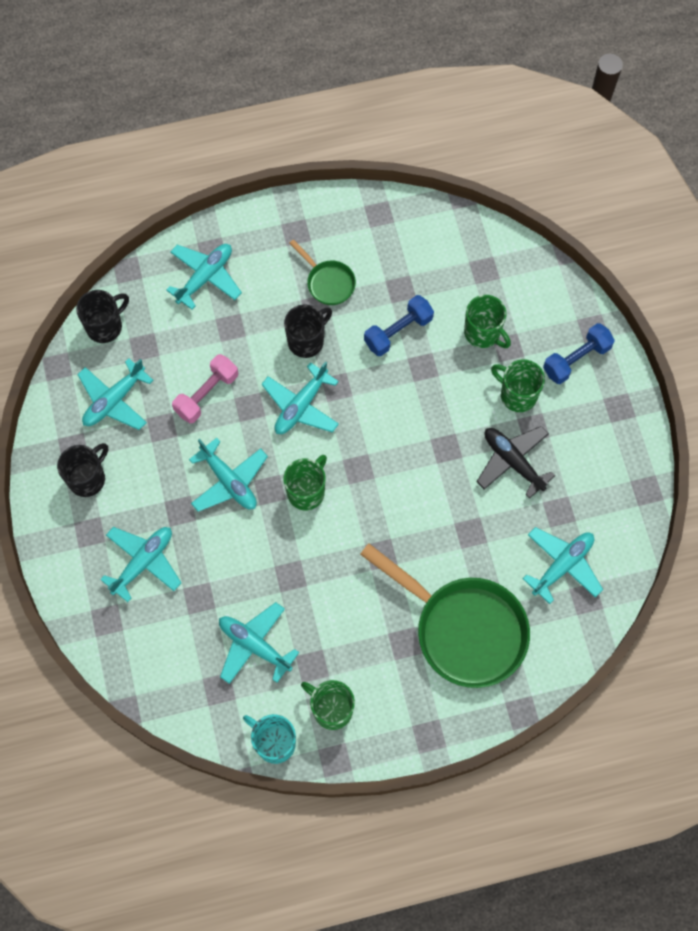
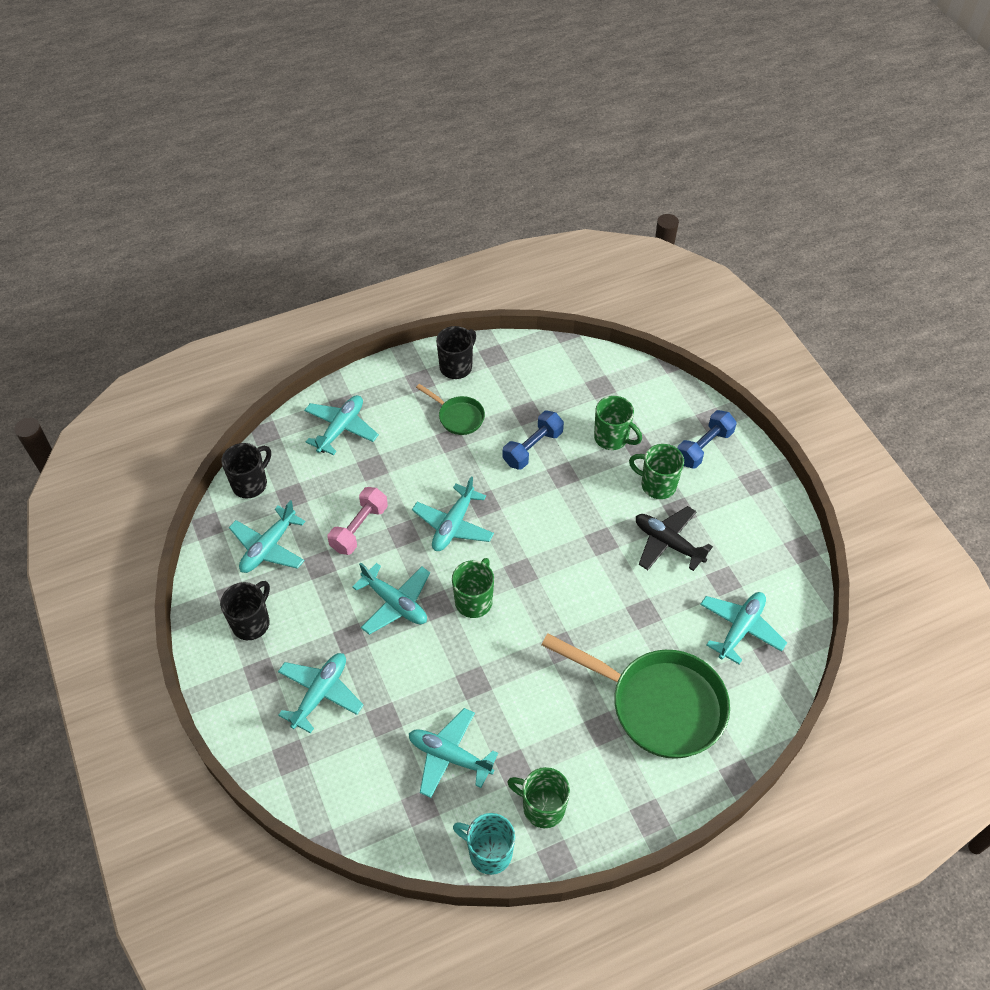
camera: 10 degrees left, 15 degrees down
(307, 341) = (448, 468): black mug -> black mug (456, 366)

